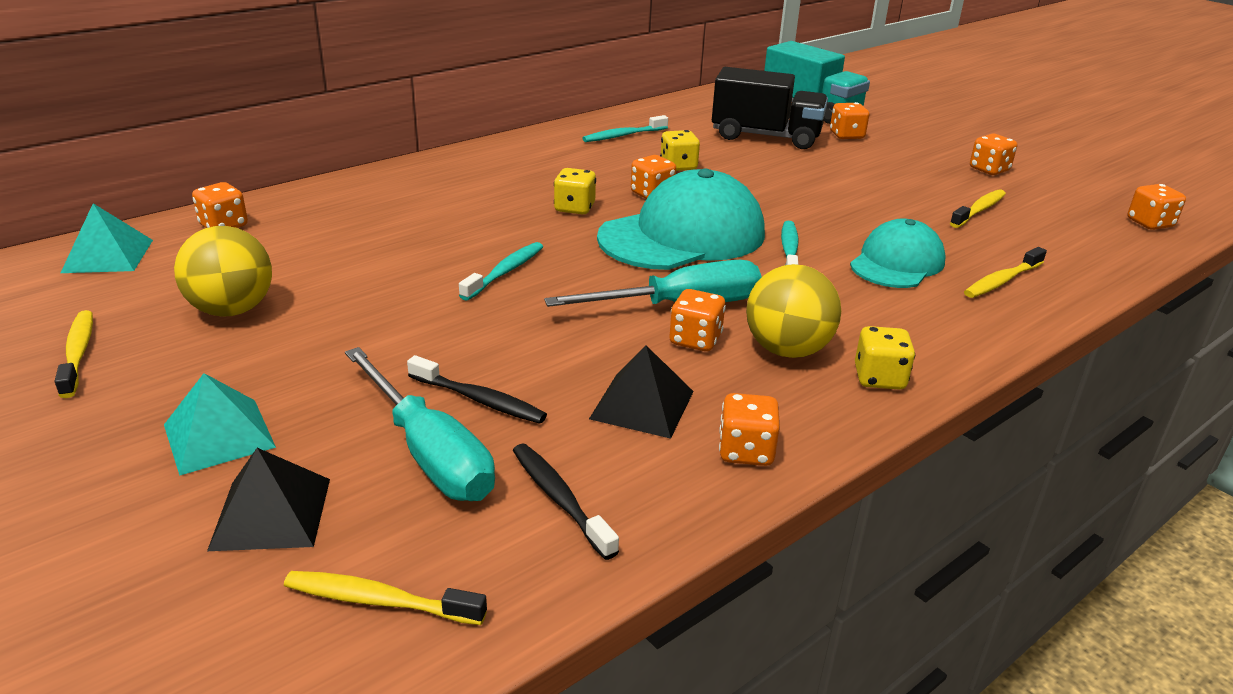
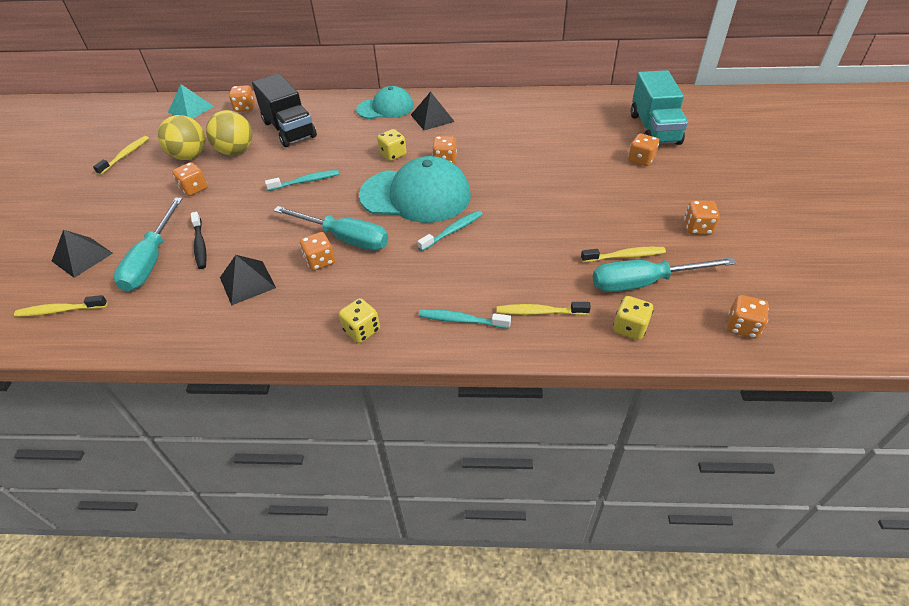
camera: 45 degrees right, 15 degrees up
(219, 435) = (112, 215): turquoise pyramid -> none
(379, 601) = (60, 310): yellow toothbrush -> yellow toothbrush turned 60 degrees counterclockwise
(554, 161) = (432, 118): none -> black pyramid
(559, 499) = (157, 307): black toothbrush -> none
(623, 136) = (496, 112): turquoise toothbrush -> turquoise toothbrush (461, 320)
(678, 166) = (491, 146): yellow dice -> yellow dice (630, 328)
(746, 451) = (246, 330): orange dice -> orange dice (194, 189)
(766, 136) = (582, 142): black truck -> black truck (289, 129)
(787, 350) = (349, 290): yellow ball -> yellow ball (236, 151)
(897, 263) = (499, 268): turquoise cap -> turquoise cap (385, 108)
(1031, 223) = (644, 283): none -> turquoise screwdriver

